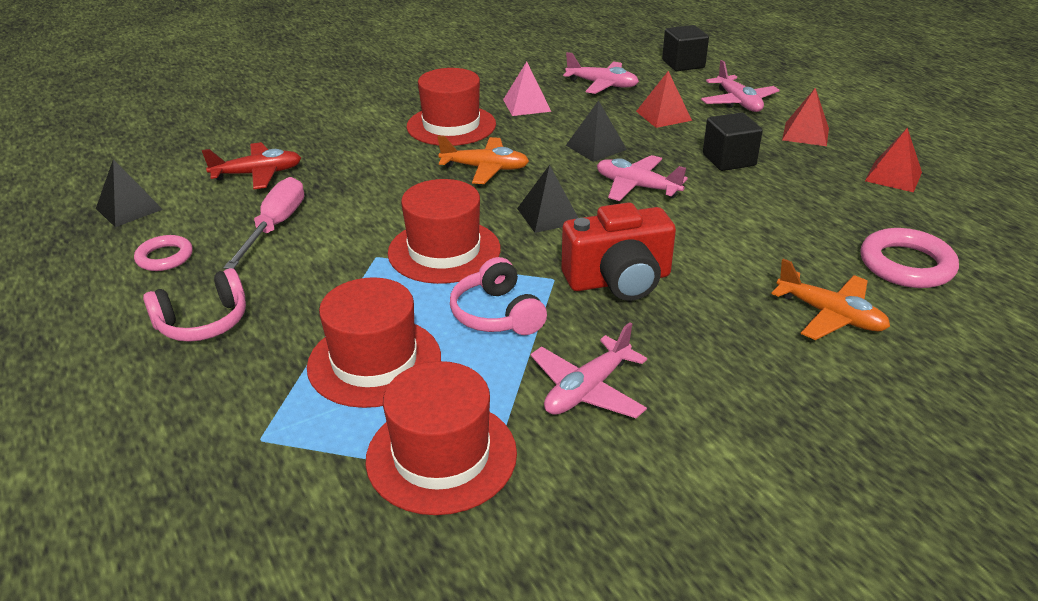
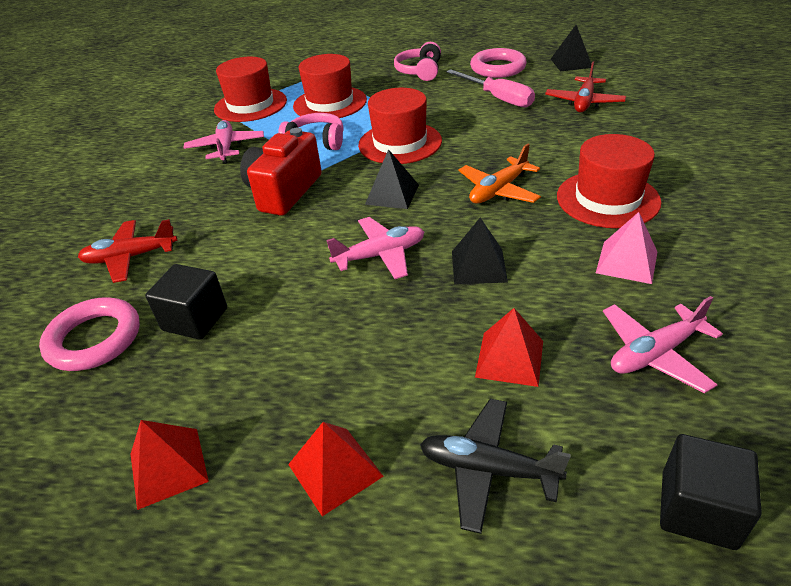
camera: 130 degrees right, 5 degrees up
(165, 257) = (498, 68): pink ring -> pink ring, size x1.61
(729, 160) = (357, 346): black cube -> black cube (195, 319)
(738, 102) = (488, 469): pink plane -> black plane
(830, 315) = (130, 257): orange plane -> red plane

